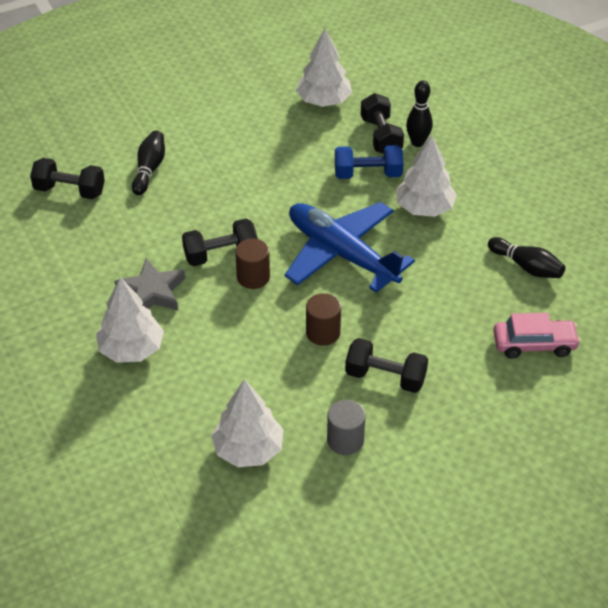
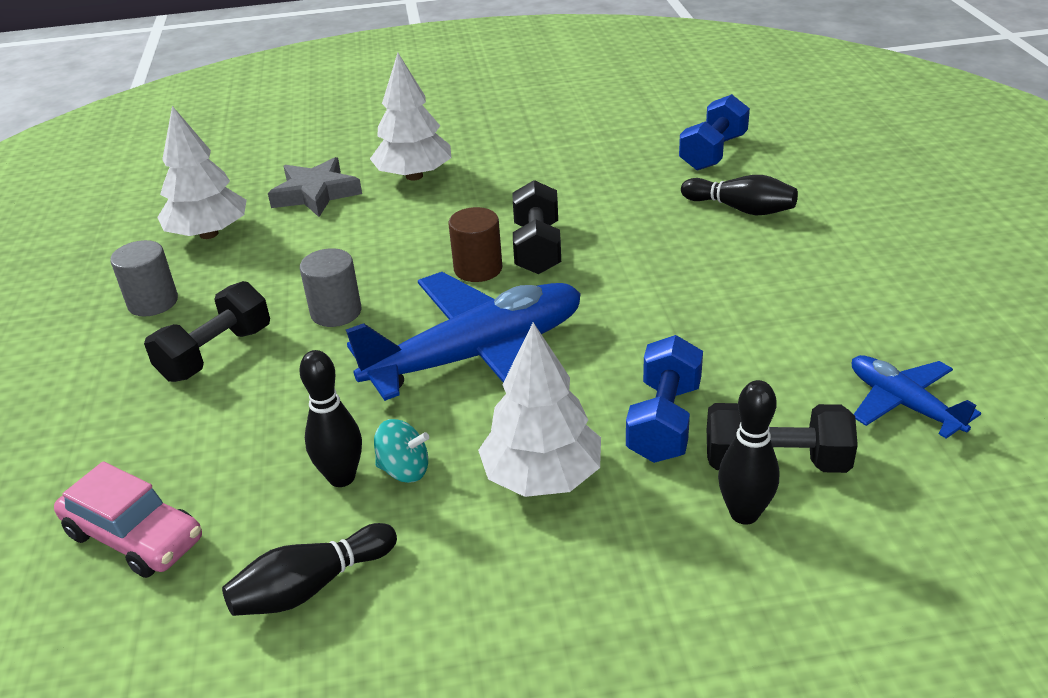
camera: 110 degrees right, 10 degrees down
(70, 191) = (713, 152): black dumbbell -> blue dumbbell
(152, 292) = (497, 194): grey star -> grey star (316, 194)
(323, 333) = (336, 312): brown cylinder -> grey cylinder
(324, 101) = (903, 404): white tree -> blue plane
(442, 257) = (404, 470): none -> turquoise spinning top
(458, 279) = (342, 477): none -> black bowling pin
(534, 344) = (135, 536): pink car -> pink car turned 75 degrees counterclockwise

